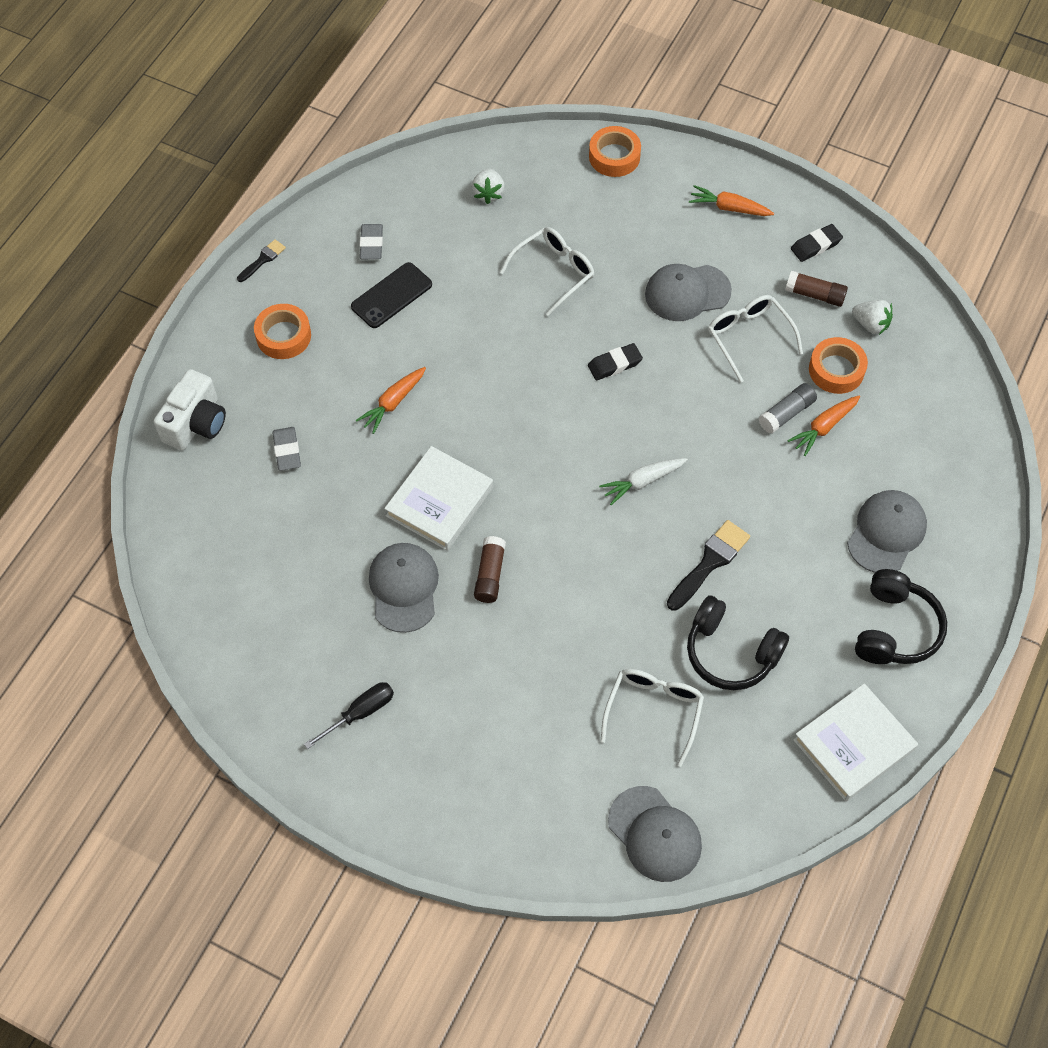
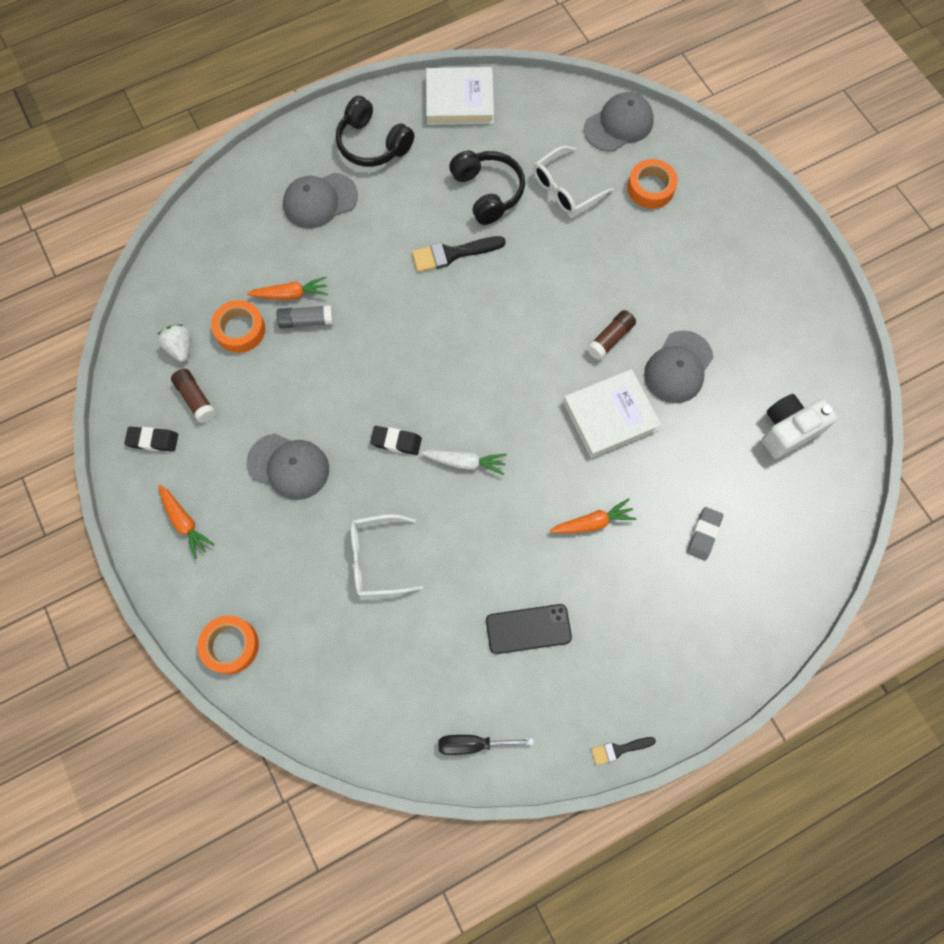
camera: 145 degrees left, 10 degrees up
(196, 423) = (766, 610): white camera -> white camera (788, 430)
(283, 336) = (646, 650): orange tape -> orange tape (650, 188)
(360, 713) = (761, 301): black screwdriver -> black screwdriver (473, 744)
(371, 244) = (511, 698): grey eraser -> none
(488, 193) = (370, 683): white strawberry -> none
(642, 482) = (451, 337): white carrot -> white carrot (465, 462)
(655, 834) = (618, 125): grey cap -> grey cap turned 60 degrees clockwise
(748, 337) = (277, 397): white glasses -> none
(895, 629) = (372, 144): black headphones -> black headphones turned 105 degrees counterclockwise

